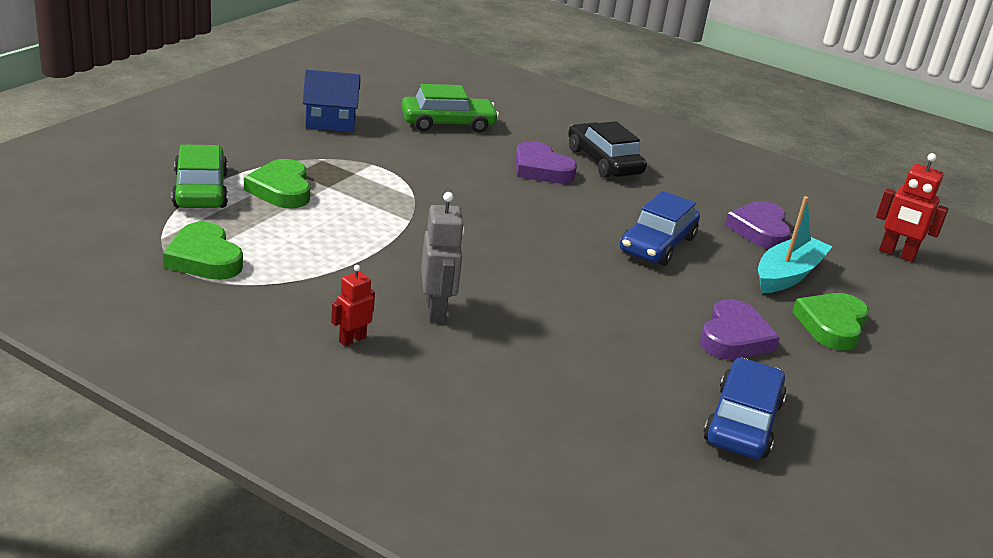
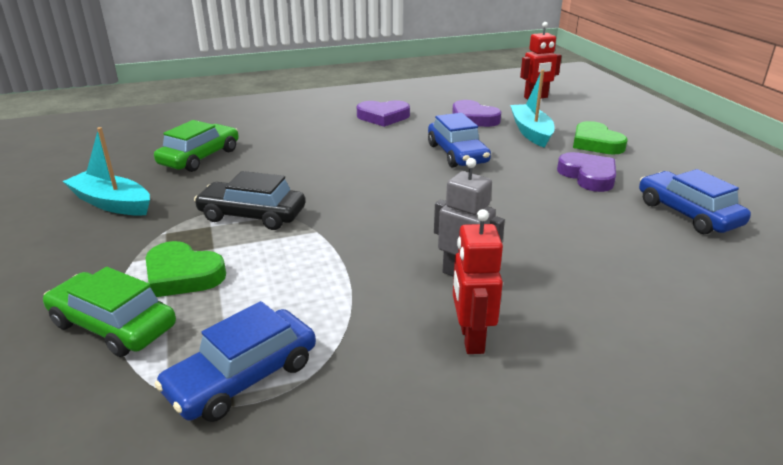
camera: 45 degrees left, 0 degrees up
(204, 258) = (242, 377): green heart -> blue car
(330, 122) = (112, 203): blue house -> turquoise boat
(352, 339) = (471, 339): red robot -> red robot, size x1.62
(541, 169) = (314, 151): purple heart -> purple heart (383, 117)
(604, 161) = (334, 128): black car -> black car (252, 215)

